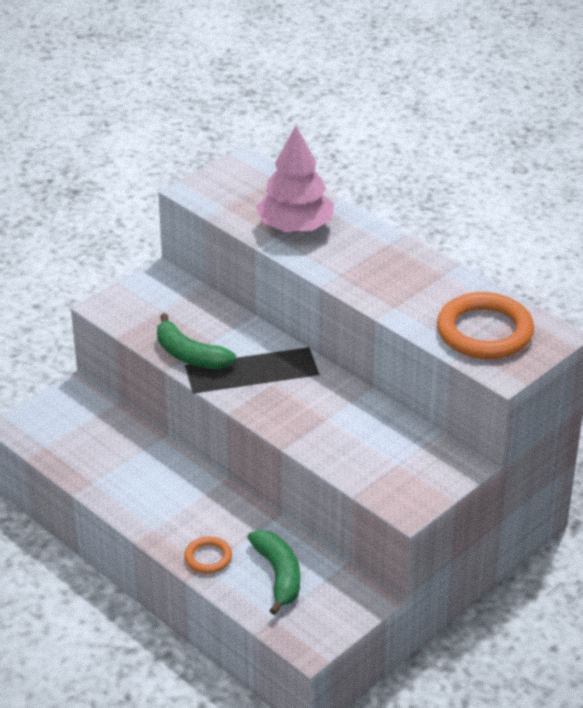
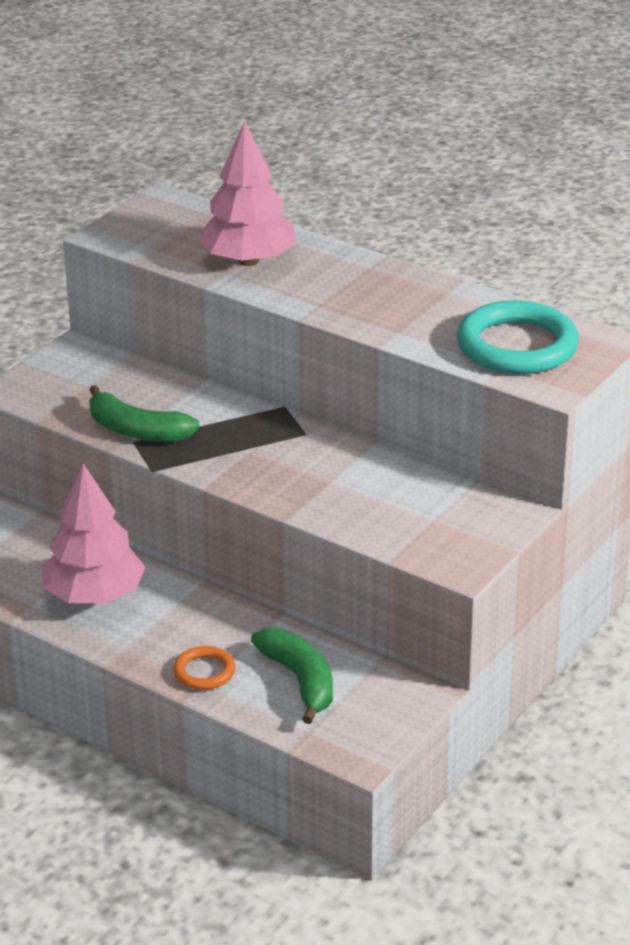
camera: 10 degrees left, 5 degrees down
(141, 480) = (94, 595): none -> pink tree
(484, 332) = (517, 346): orange ring -> turquoise ring

